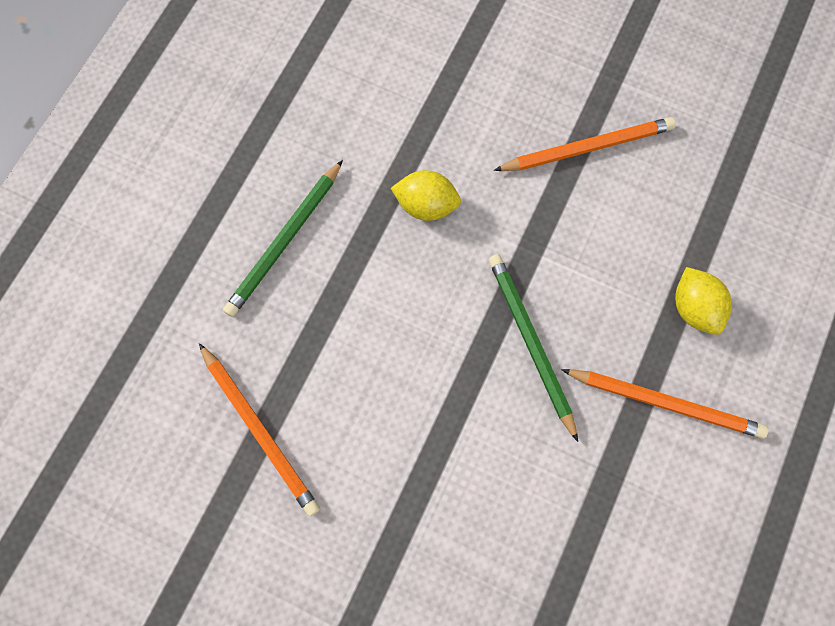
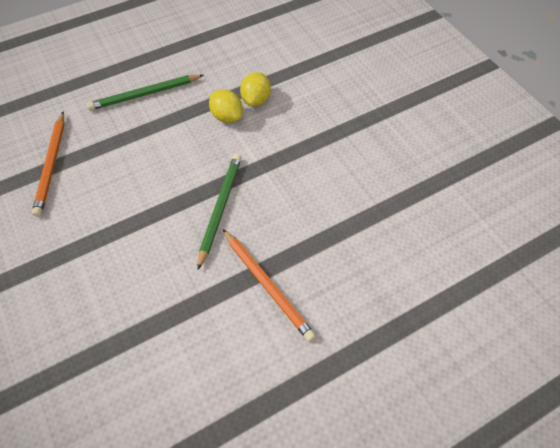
camera: 35 degrees right, 15 degrees down
(587, 148) = (337, 137): orange pencil -> none
(694, 308) = (329, 248): yellow lemon -> yellow lemon (256, 100)

